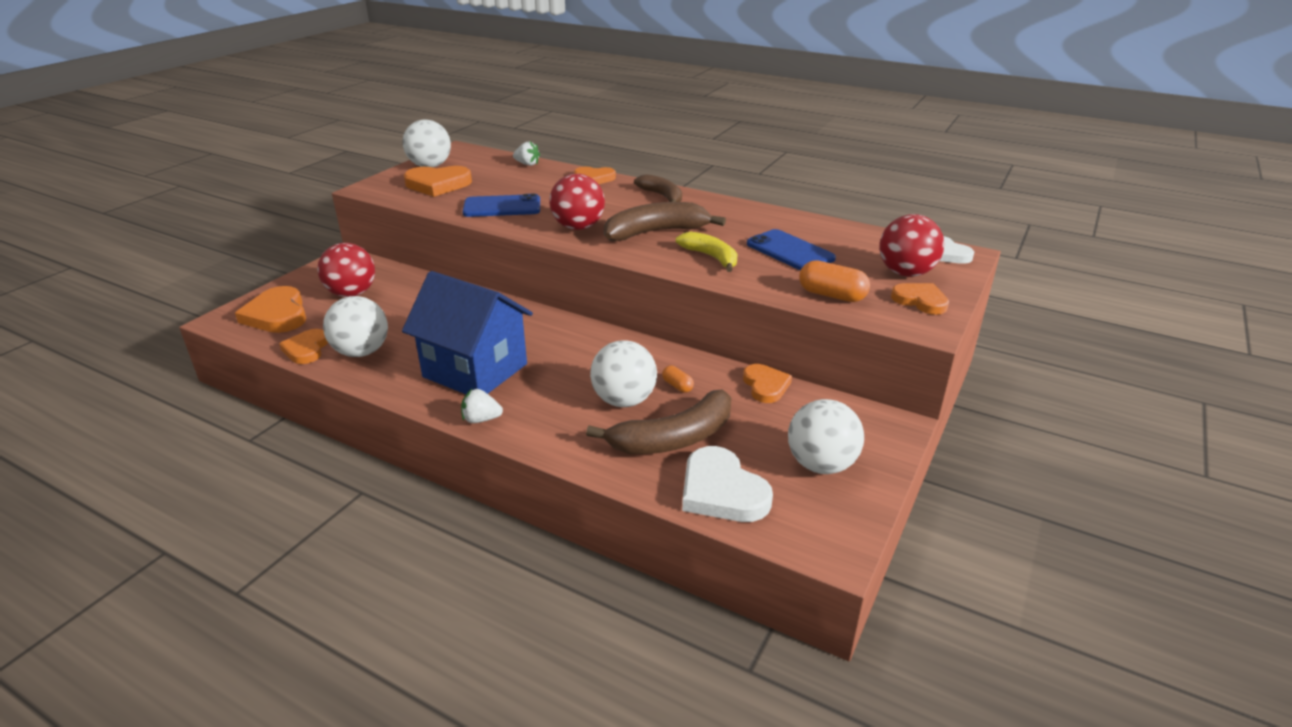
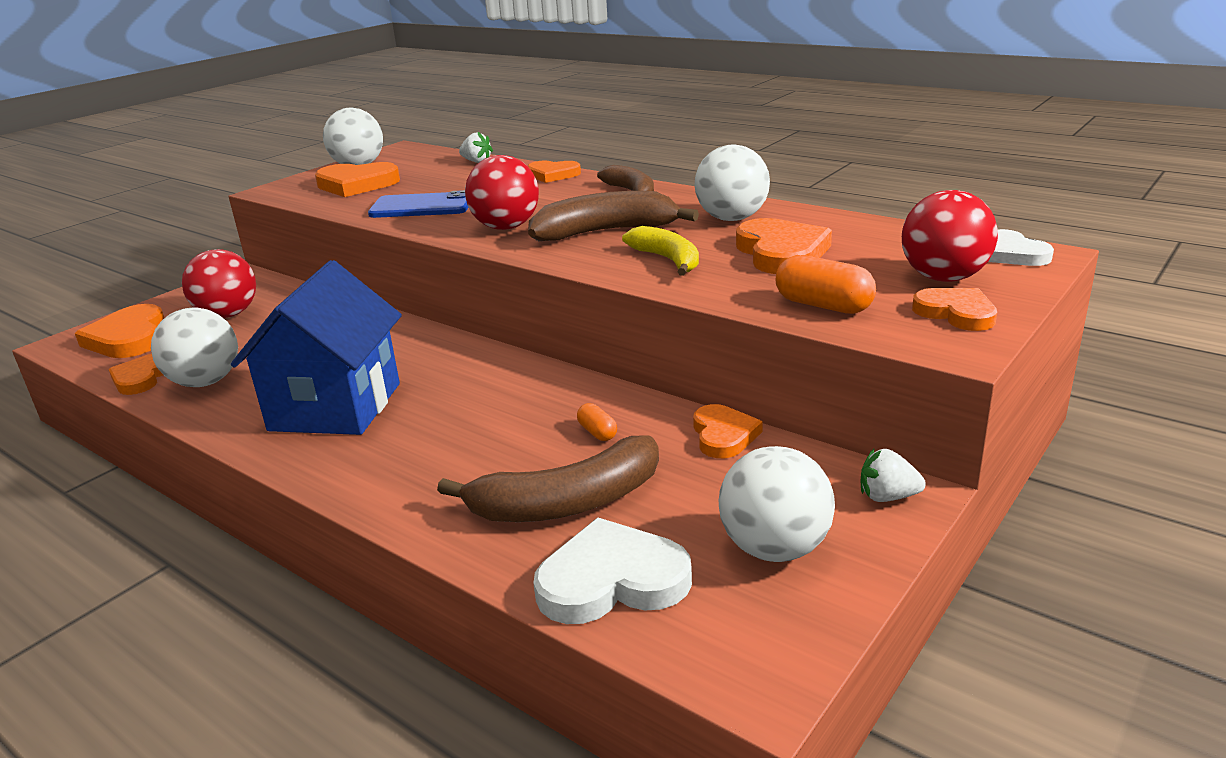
camera: 10 degrees right, 5 degrees down
(475, 370) = (335, 407): blue house -> blue house turned 60 degrees clockwise
(481, 419) = (315, 468): white strawberry -> white strawberry (887, 497)
(624, 400) = (516, 449): white ball -> white ball (732, 219)
(722, 491) = (612, 580): white heart -> white heart turned 105 degrees clockwise
(790, 251) = (781, 252): blue phone -> orange heart

